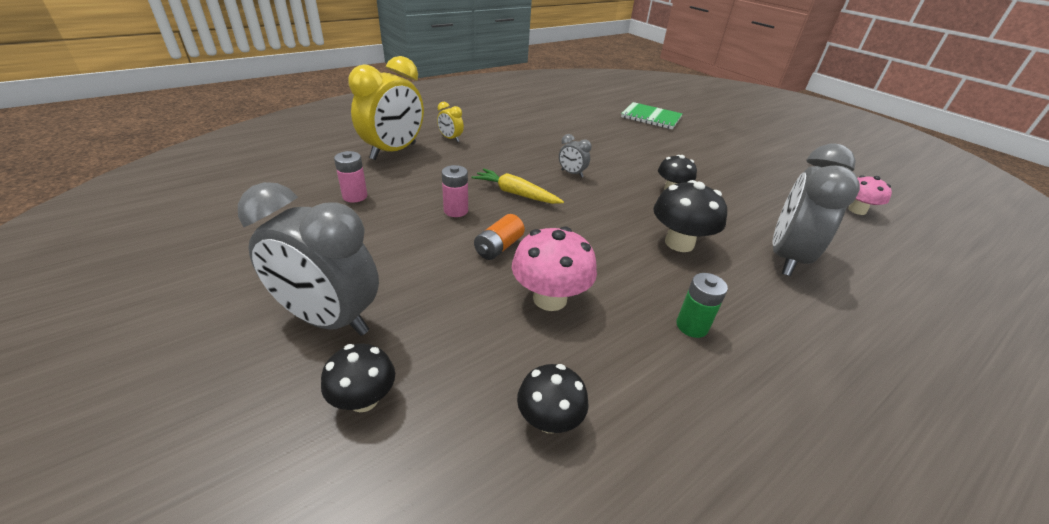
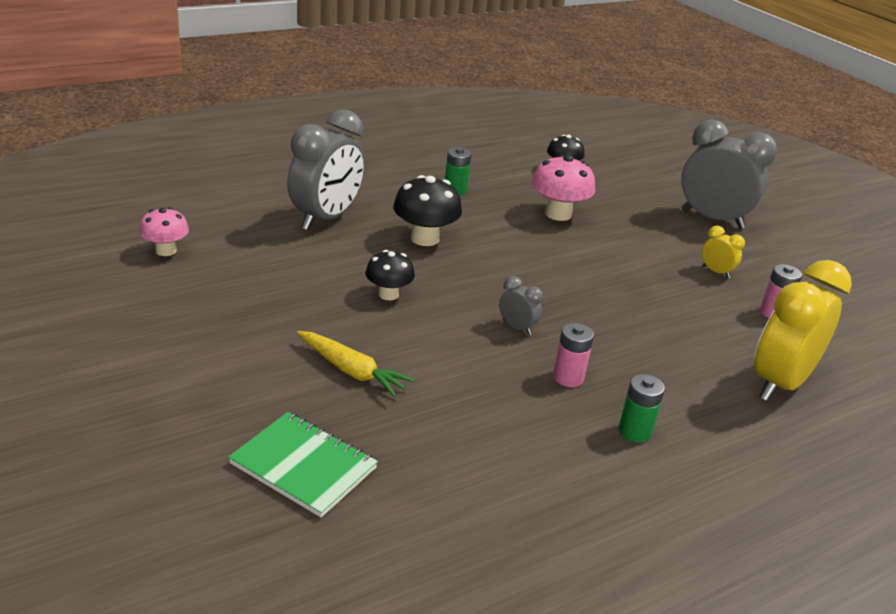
camera: 175 degrees left, 5 degrees down
(364, 399) = (665, 186): black mushroom -> none
(450, 139) = (709, 409): yellow clock -> yellow clock (716, 272)
(456, 210) = (655, 288): pink battery -> pink battery (568, 377)
(498, 130) = (634, 431): none -> green battery
(499, 247) = (603, 251): orange battery -> none
(516, 193) = (592, 303): yellow carrot -> yellow carrot (351, 371)

